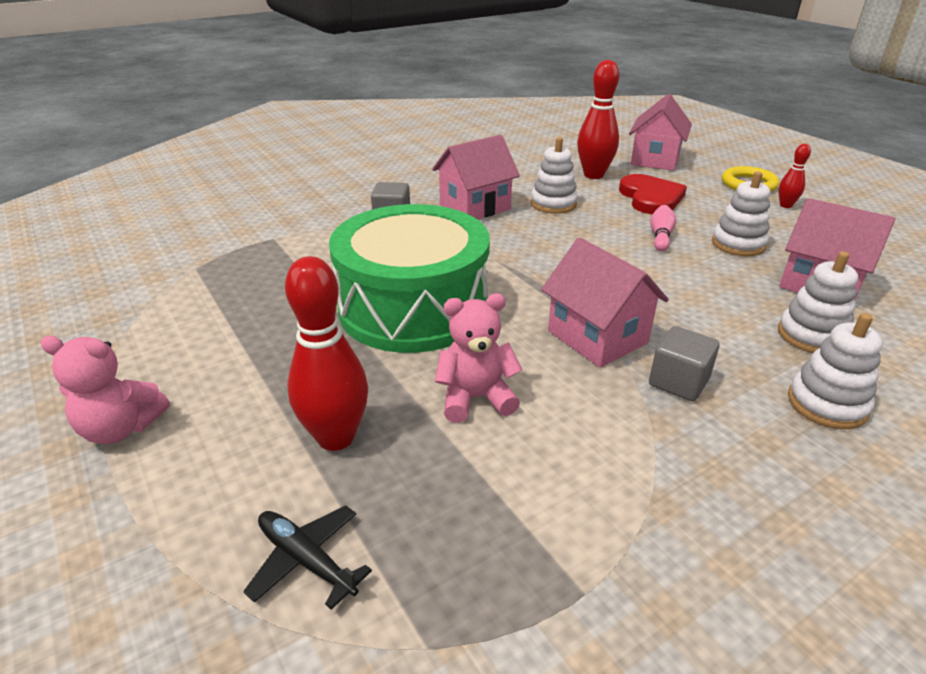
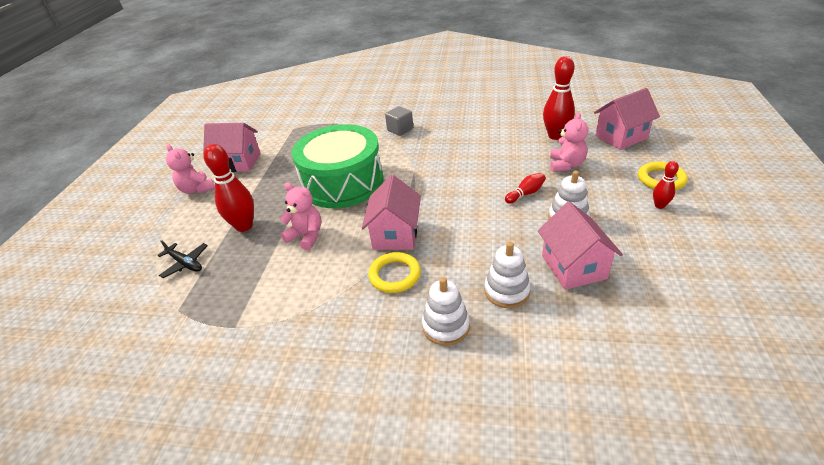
camera: 45 degrees right, 5 degrees up
(307, 560) = (185, 263): black plane -> black plane turned 135 degrees clockwise
(475, 207) = (450, 136): pink house -> pink house (239, 162)
(553, 204) = (497, 148): white stacking toy -> none
(650, 198) = (566, 165): red heart -> pink teddy bear
(660, 236) = (525, 193): pink bowling pin -> red bowling pin
(678, 382) = (395, 275): grey cube -> yellow ring

